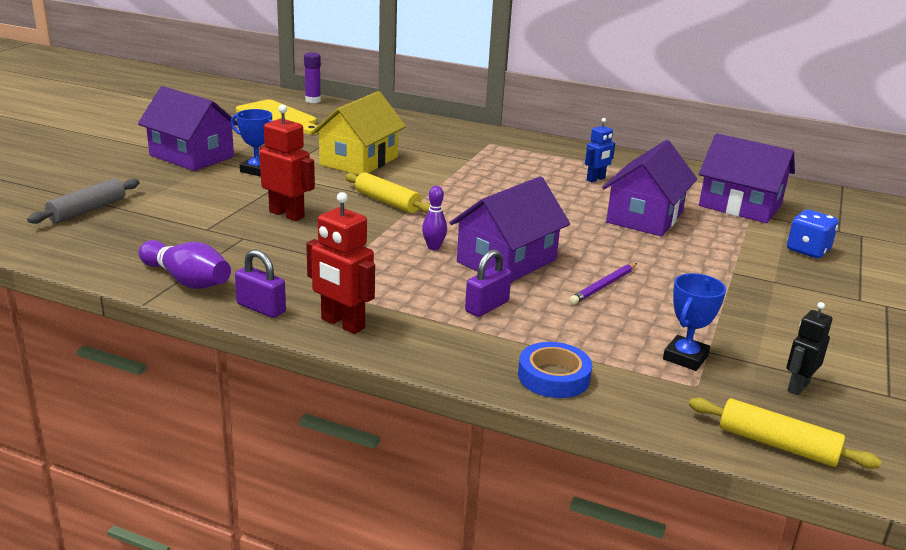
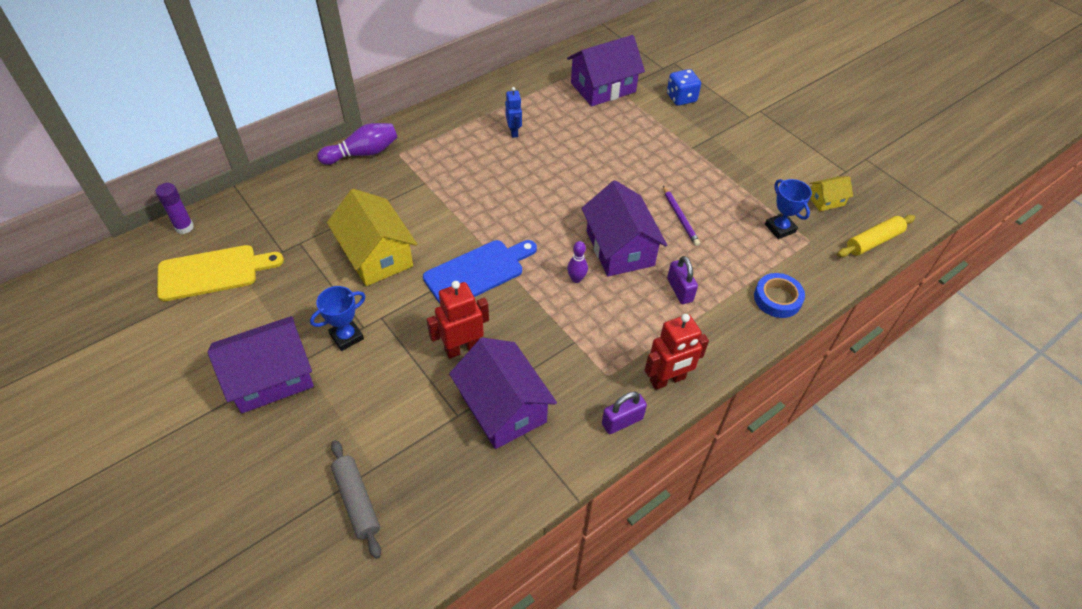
camera: 60 degrees left, 25 degrees up
(187, 280) = (551, 457): purple bowling pin -> purple bowling pin (363, 153)
(387, 202) = (478, 272): yellow rolling pin -> blue cutting board
(645, 217) = (593, 142): purple house -> purple house (503, 407)
(798, 387) = (826, 200): black robot -> yellow house

